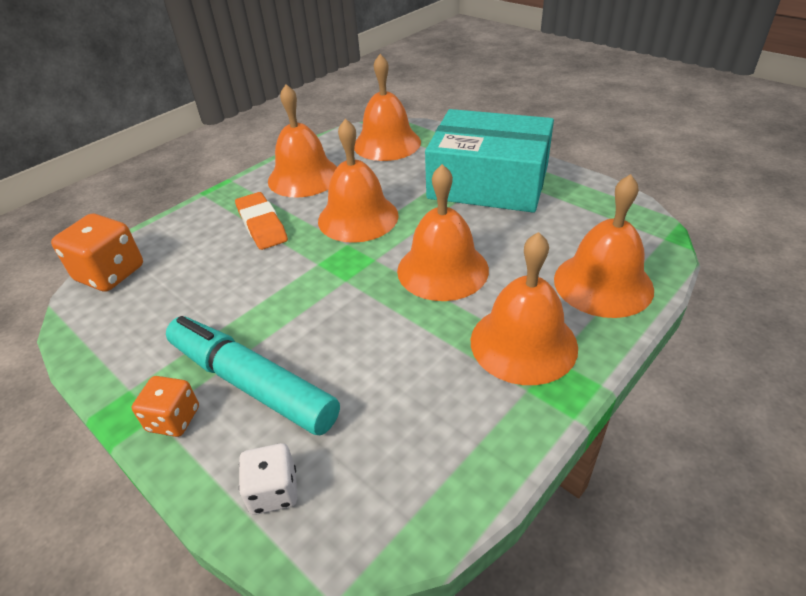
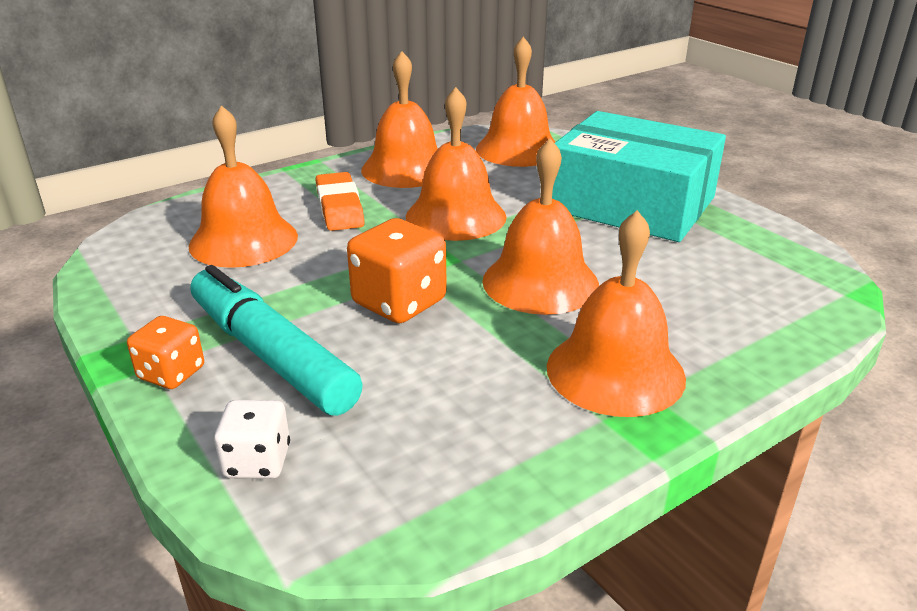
camera: 10 degrees right, 10 degrees down
(110, 273) = (153, 228): orange dice -> orange dice (399, 302)
(603, 283) = (743, 328): orange bell -> orange bell (243, 240)

